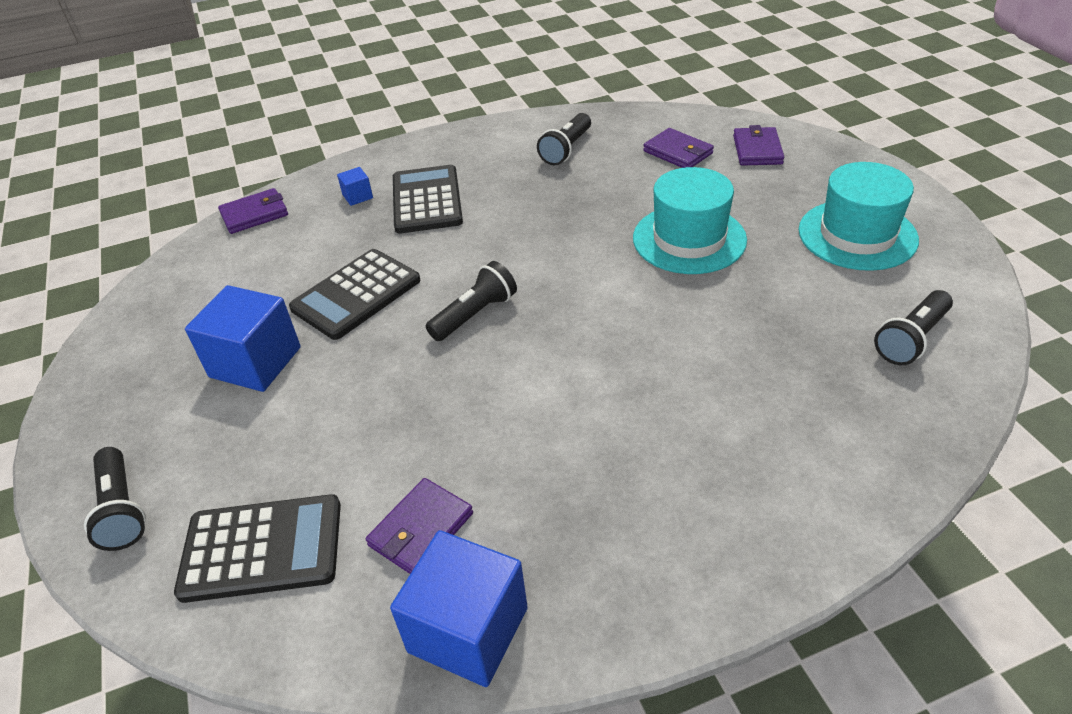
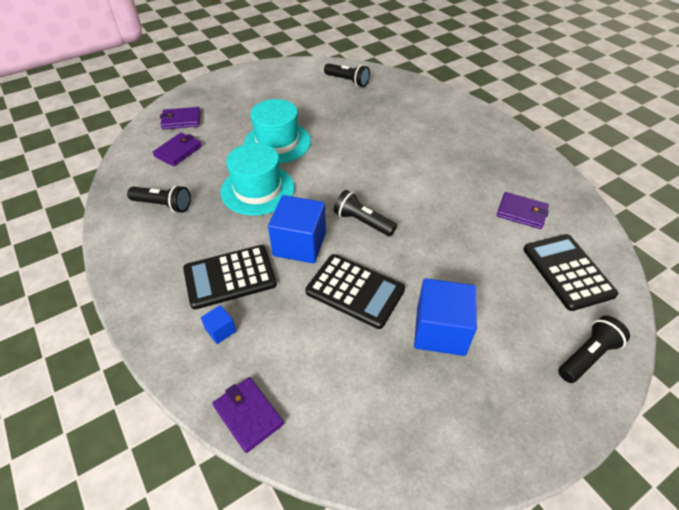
camera: 105 degrees left, 5 degrees up
(468, 630) = (558, 188): blue cube -> blue cube (299, 244)
(857, 235) = (271, 90): turquoise hat -> turquoise hat (257, 189)

